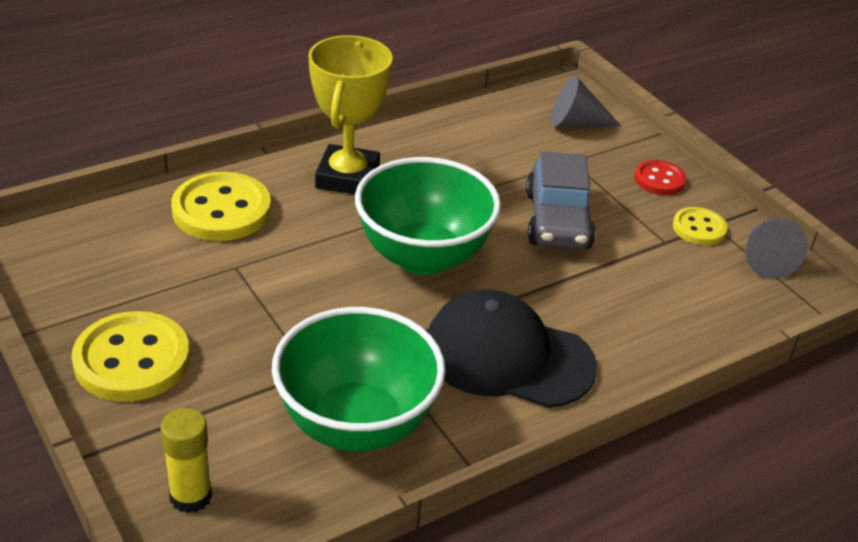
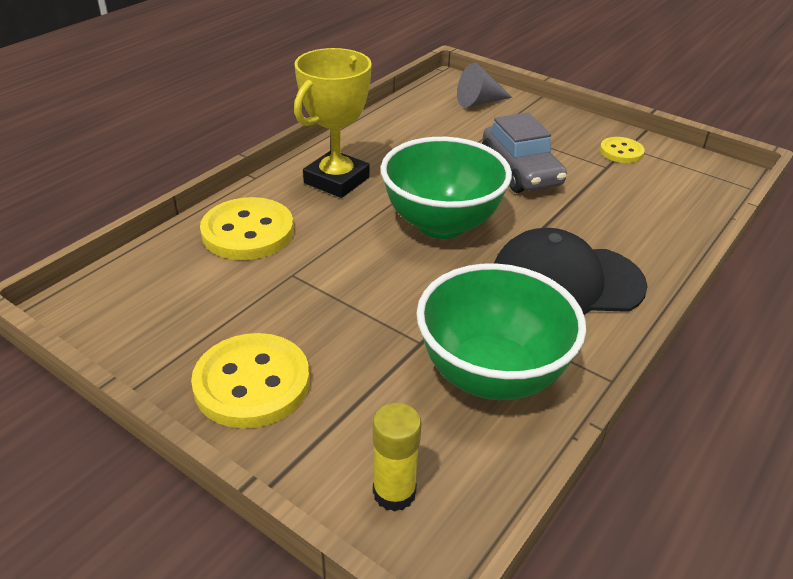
camera: 20 degrees left, 0 degrees up
(347, 177) = (336, 180): yellow trophy -> yellow trophy turned 45 degrees clockwise
(659, 179) = (567, 126): red button -> none
(765, 259) = (681, 161): grey cone -> none

